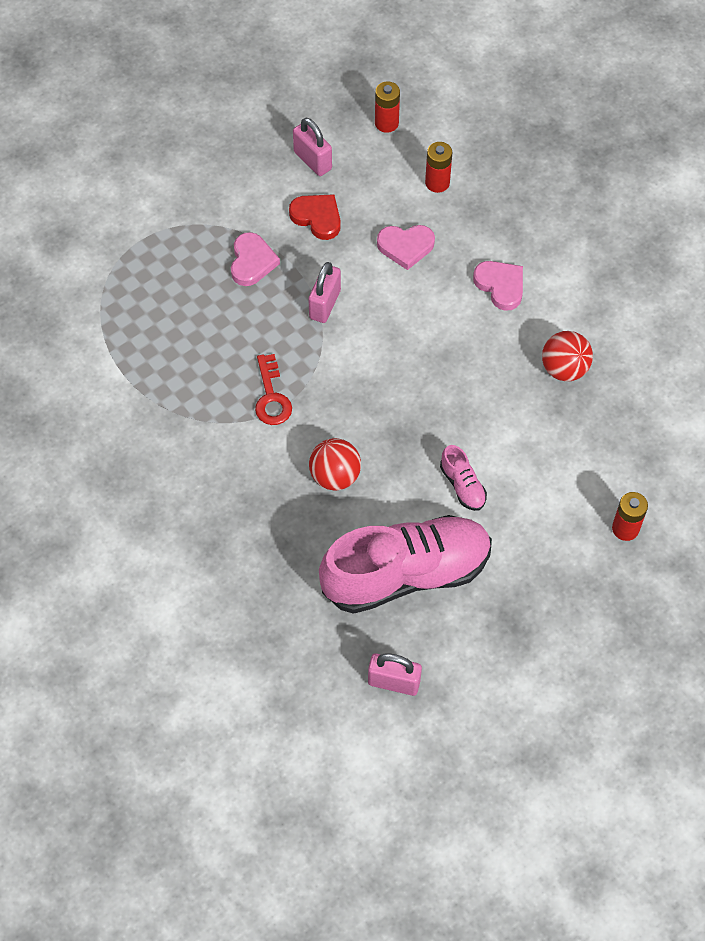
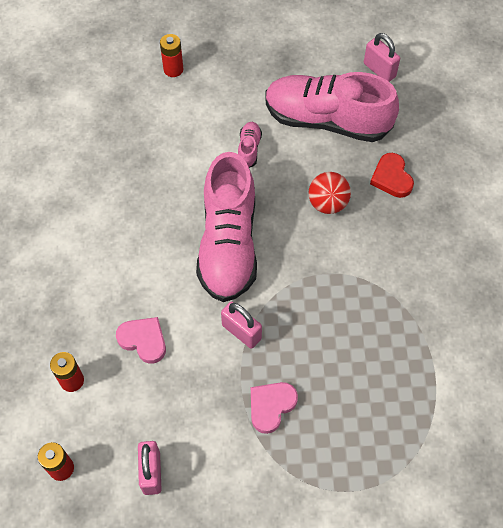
camera: 145 degrees left, 0 degrees up
(271, 396) = (333, 285): red key -> none
(317, 217) = (190, 413): red heart -> red heart (391, 178)
(325, 304) = (241, 332): pink padlock -> pink padlock turned 75 degrees clockwise
(401, 374) = (228, 244): none -> pink shoe
(500, 286) = (104, 264): pink heart -> none
(564, 368) = (117, 180): red ball -> none

